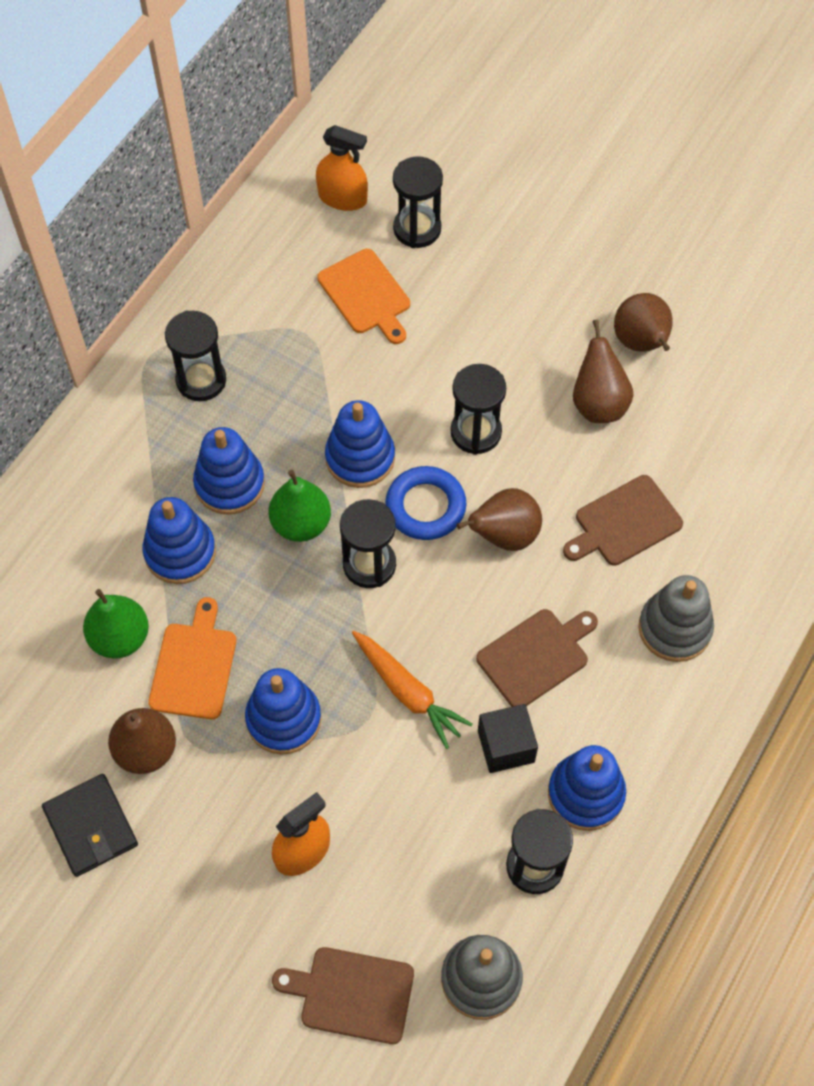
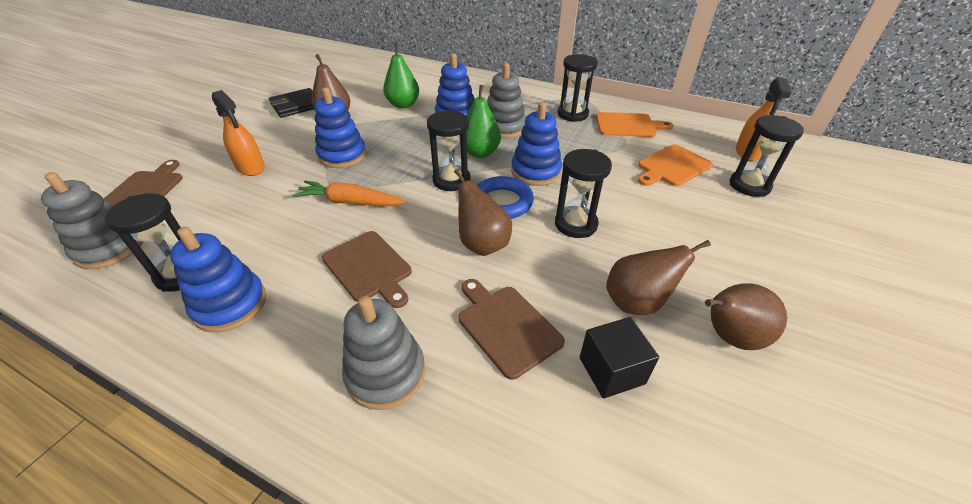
camera: 85 degrees right, 20 degrees down
(194, 666) = (383, 125): orange cutting board -> orange cutting board (628, 125)
(229, 484) = (504, 127): blue stacking toy -> grey stacking toy
(408, 692) = (350, 202): orange carrot -> orange carrot turned 60 degrees clockwise
(506, 746) = (292, 253): black cube -> black cube (611, 370)

